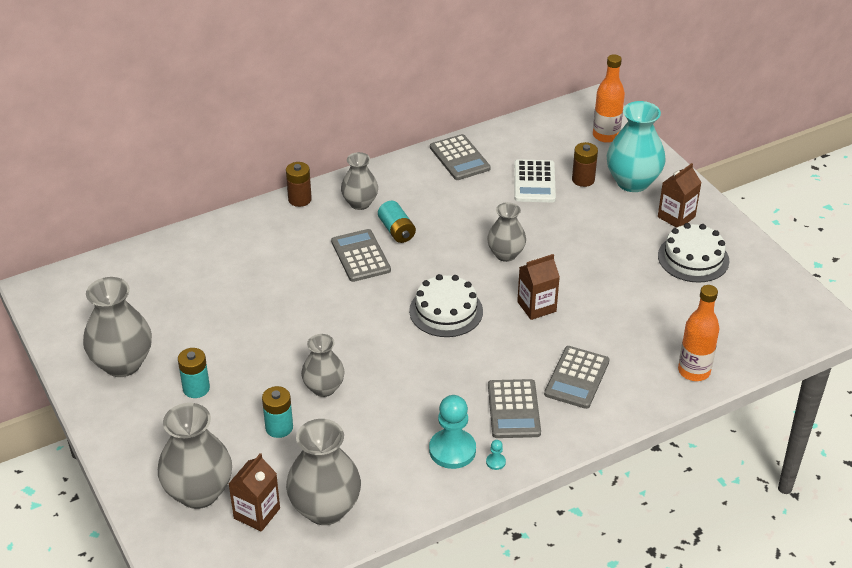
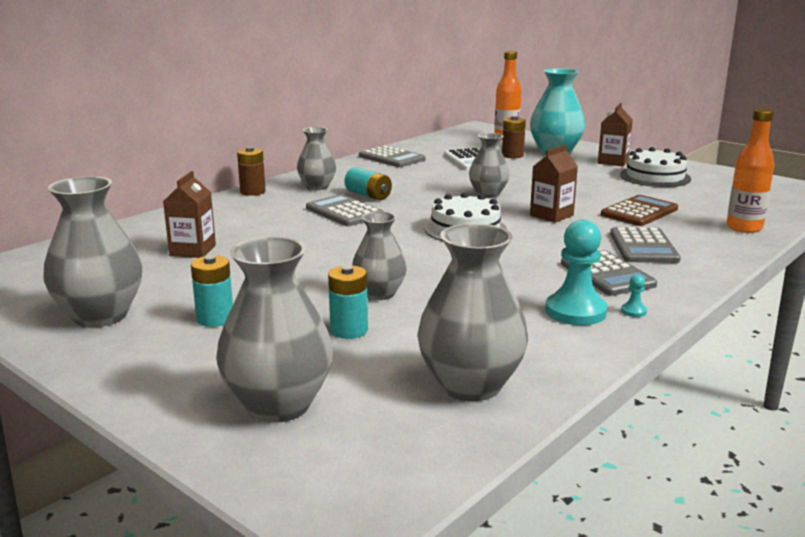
camera: 20 degrees left, 20 degrees down
(257, 513) = (379, 408): brown carton -> brown carton (193, 250)
(621, 321) = (639, 212): none -> brown calculator

